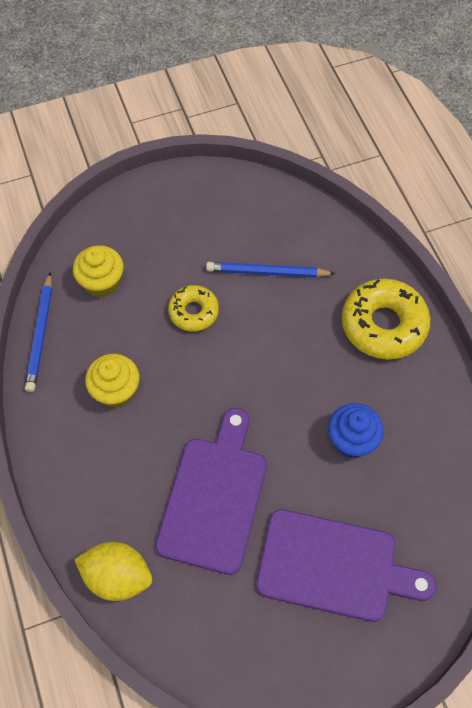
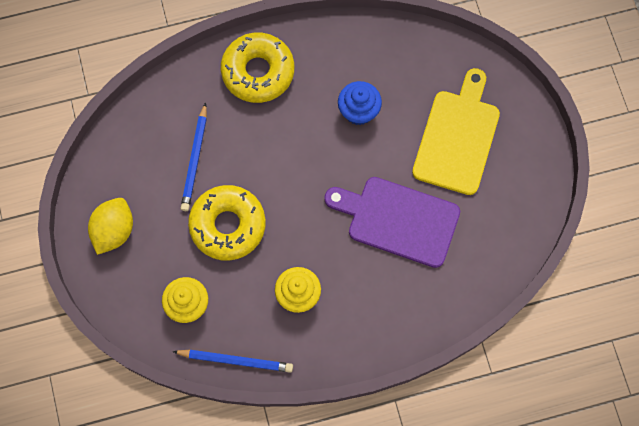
camera: 85 degrees left, 10 degrees up
(117, 576) = (456, 297): yellow lemon -> yellow lemon (114, 230)
(193, 312) = (228, 225): yellow donut -> yellow donut, size x1.71
(334, 566) = (457, 137): purple cutting board -> yellow cutting board

